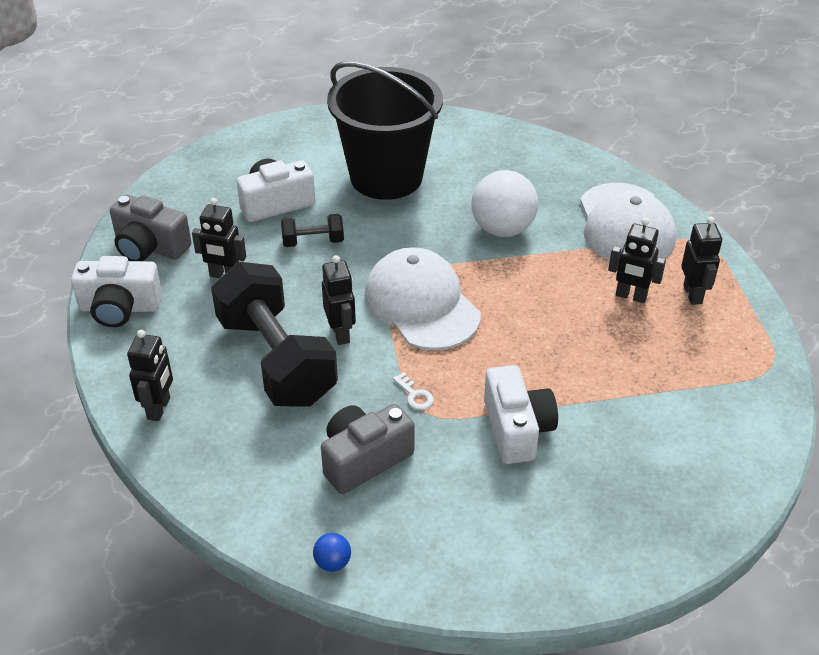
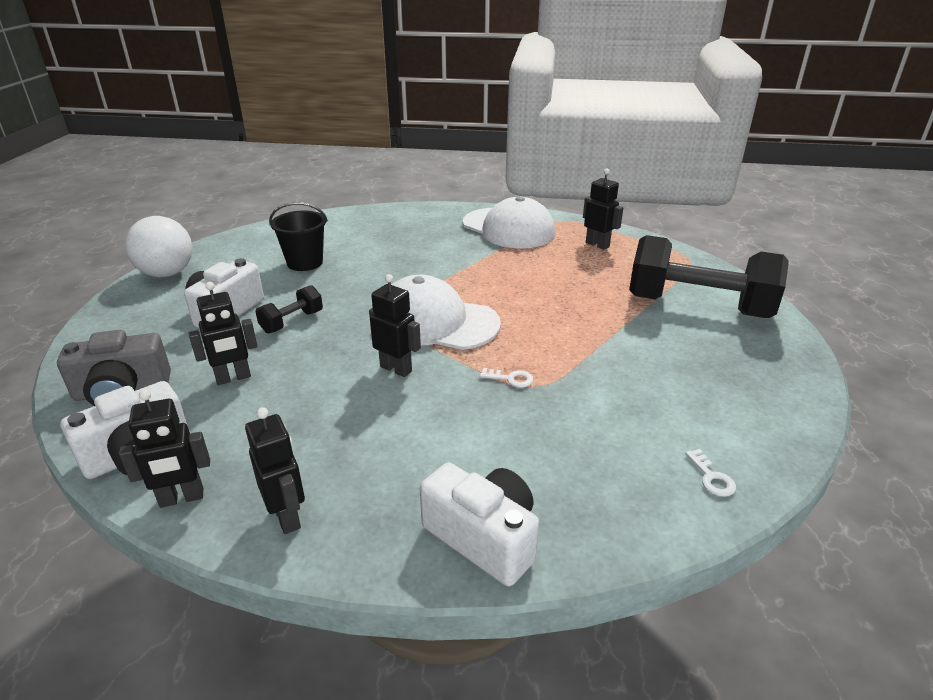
camera: 40 degrees left, 10 degrees down
(276, 360) = (362, 414): black dumbbell -> black dumbbell (698, 306)
(333, 562) = (621, 539): blue ball -> none
(364, 459) = (534, 443): grey camera -> none
(386, 177) = (305, 263): black bucket -> black bucket, size x0.52
(455, 570) = (711, 477): none -> white key
(502, 229) = (433, 259): white ball -> white ball (167, 274)
(517, 429) = (610, 361): white camera -> white camera (484, 537)
(631, 296) = (565, 260): black robot -> black robot (182, 498)

